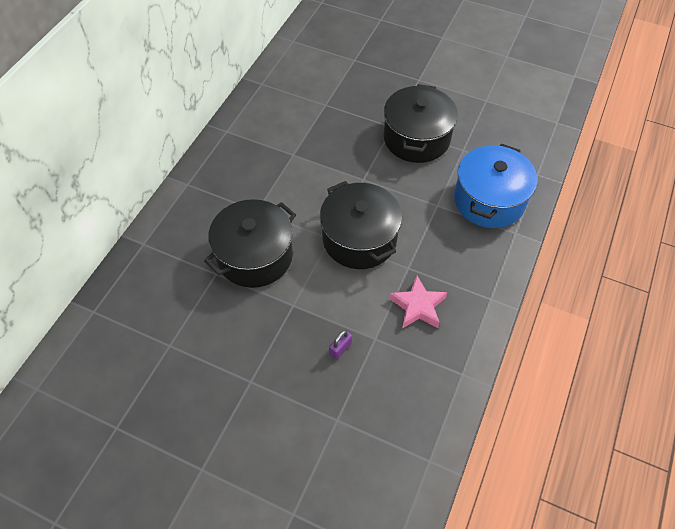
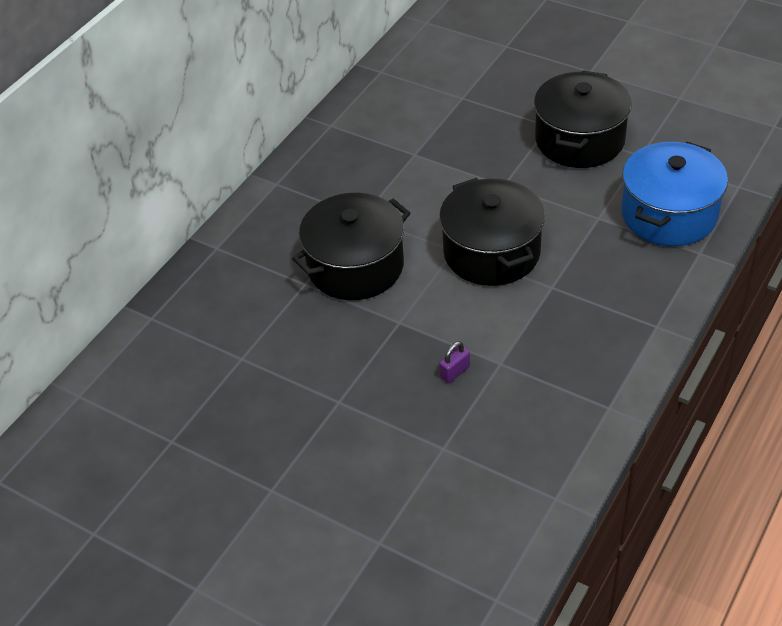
camera: 10 degrees right, 10 degrees down
(418, 306) = (560, 330): pink star -> none

